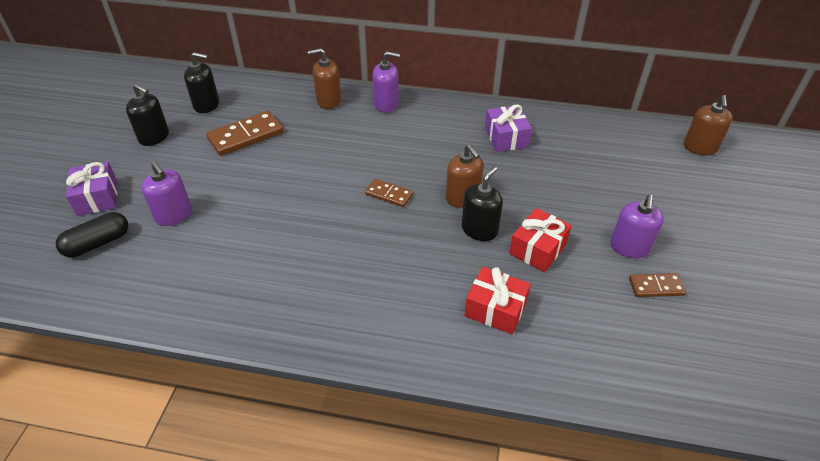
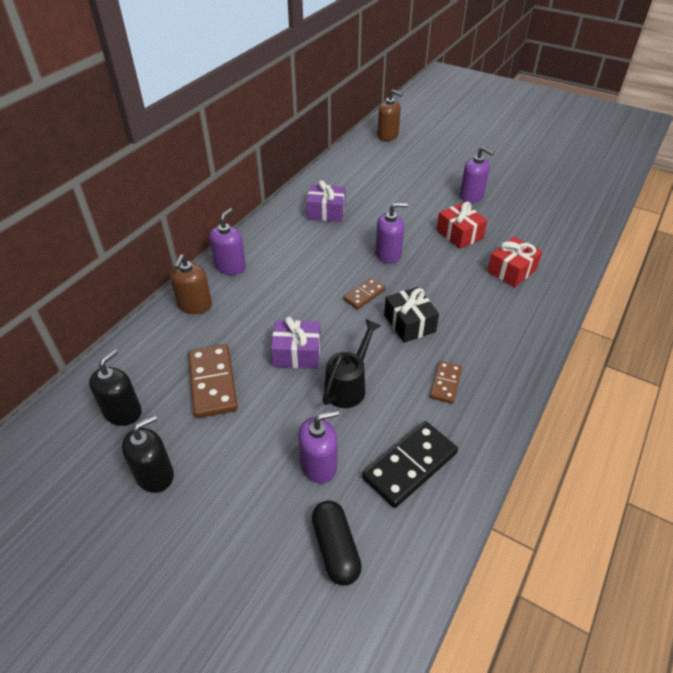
camera: 70 degrees left, 0 degrees up
(97, 198) = (248, 548): purple gift -> purple gift (297, 353)
(181, 271) = (410, 466): none -> black domino
(264, 212) = (349, 385): none -> black watering can
(361, 235) = (409, 323): none -> black gift
(462, 197) = (388, 254): brown soap dispenser -> purple soap dispenser
(479, 230) = (428, 256): black soap dispenser -> none
(656, 287) = (509, 198): brown domino -> brown domino (445, 383)

